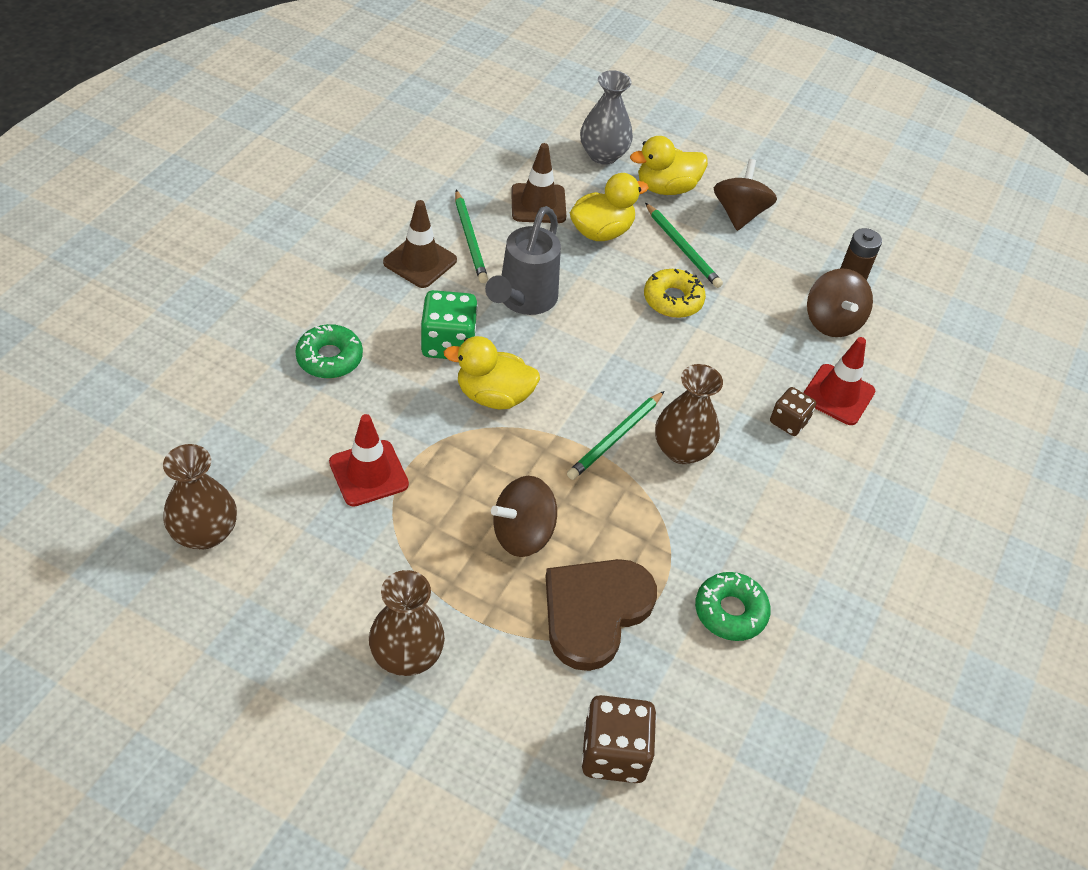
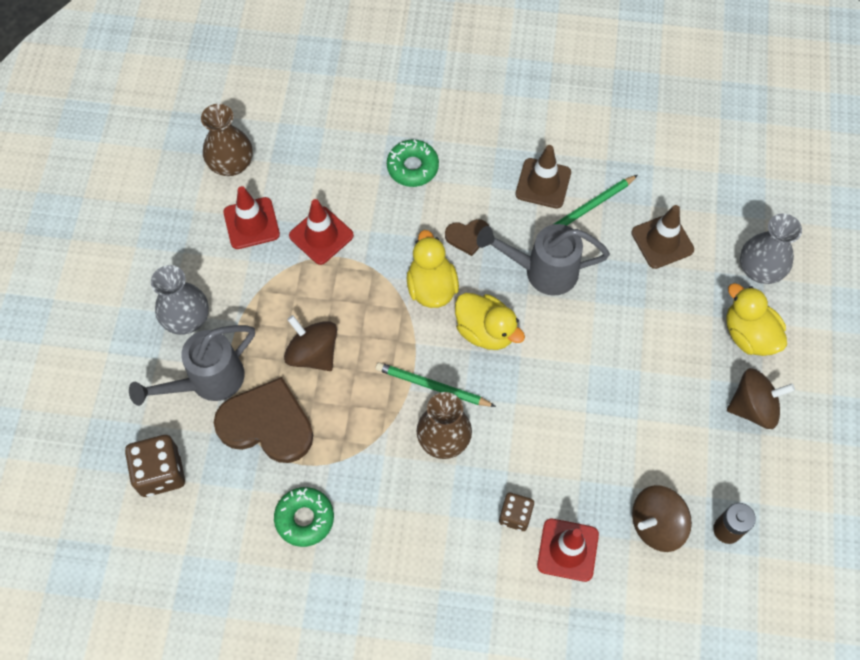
camera: 75 degrees right, 15 degrees up
(308, 539) = (251, 223): none -> red traffic cone
(407, 655) = (187, 318): brown vase -> grey vase
(448, 343) = (467, 236): green dice -> brown heart
(509, 658) = (208, 381): none -> grey watering can
(601, 232) = (658, 301): yellow duck -> yellow duck (485, 331)
(673, 300) = (607, 383): yellow donut -> none
(682, 248) = (677, 372): green pencil -> none

